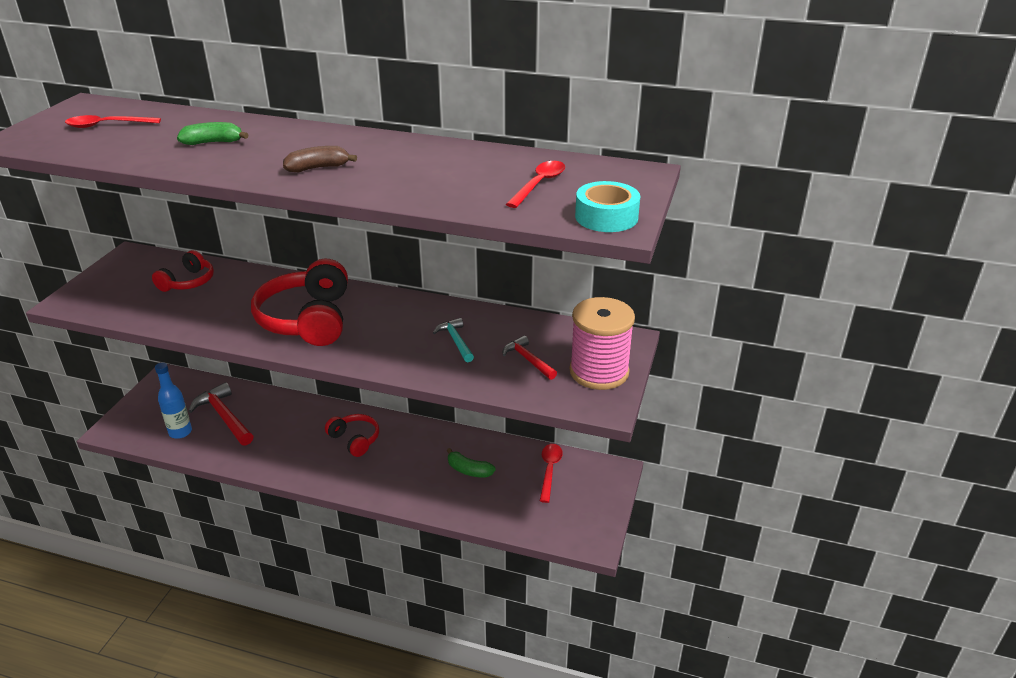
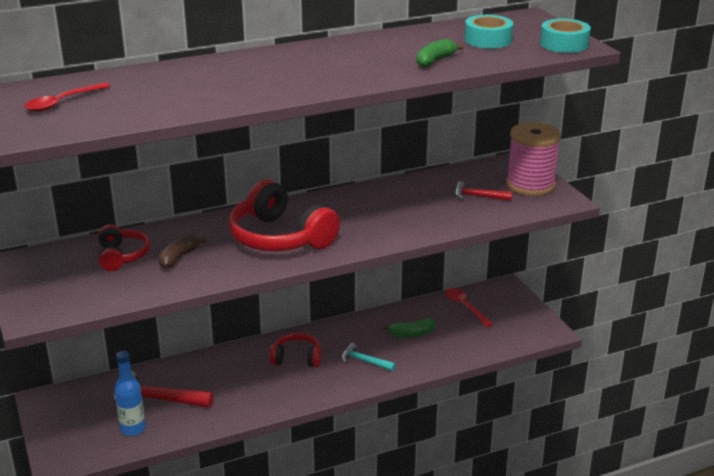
camera: 40 degrees left, 5 degrees down
(213, 142) = (195, 85): green banana -> green banana (435, 61)
(318, 168) = (323, 75): brown banana -> brown banana (179, 258)
(456, 341) = (413, 206): turquoise hammer -> turquoise hammer (364, 361)
(539, 184) = (488, 40): red spoon -> turquoise tape

